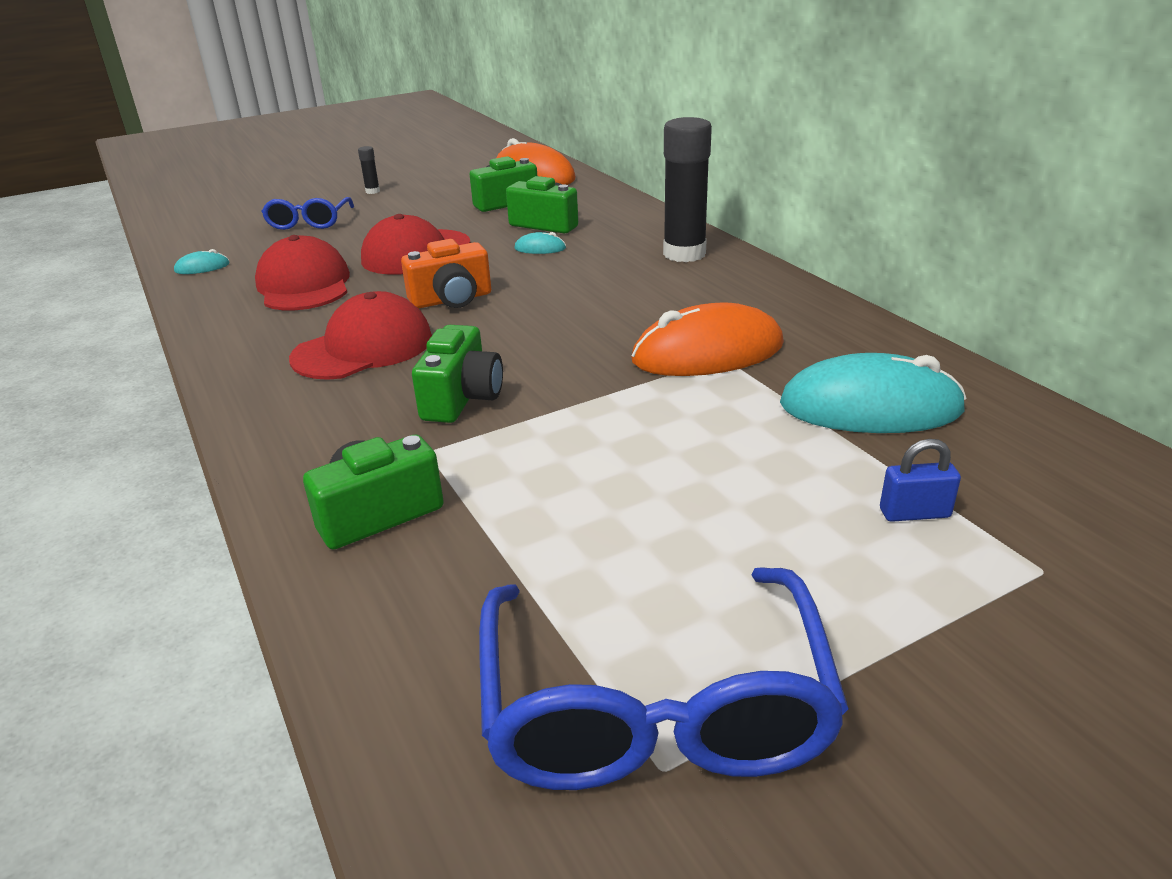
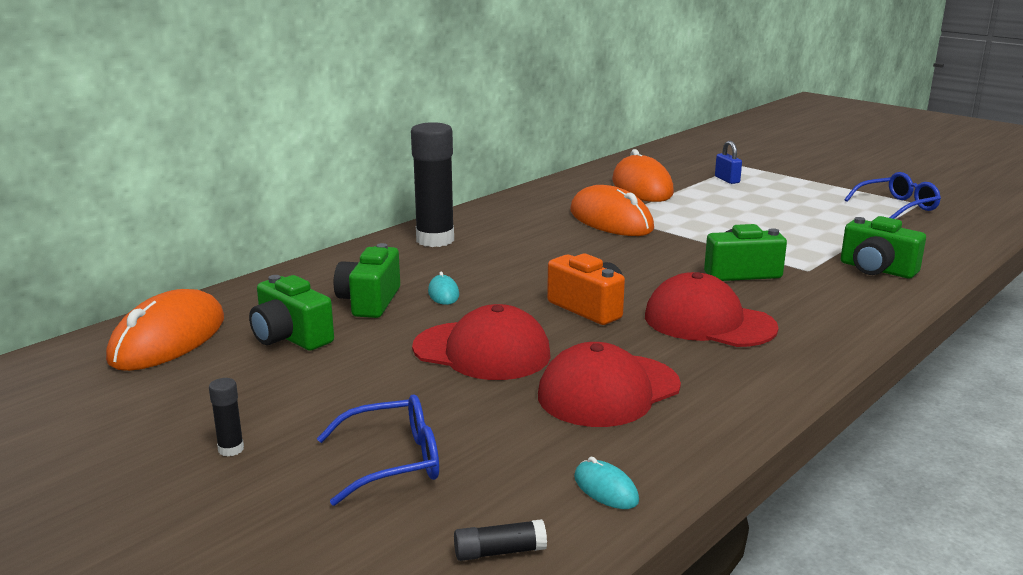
camera: 110 degrees left, 10 degrees down
(196, 238) = (500, 552): none -> black glue stick
(654, 709) = (897, 206): blue glasses -> blue glasses, size x0.57
(870, 407) = (642, 187): turquoise mouse -> orange mouse

